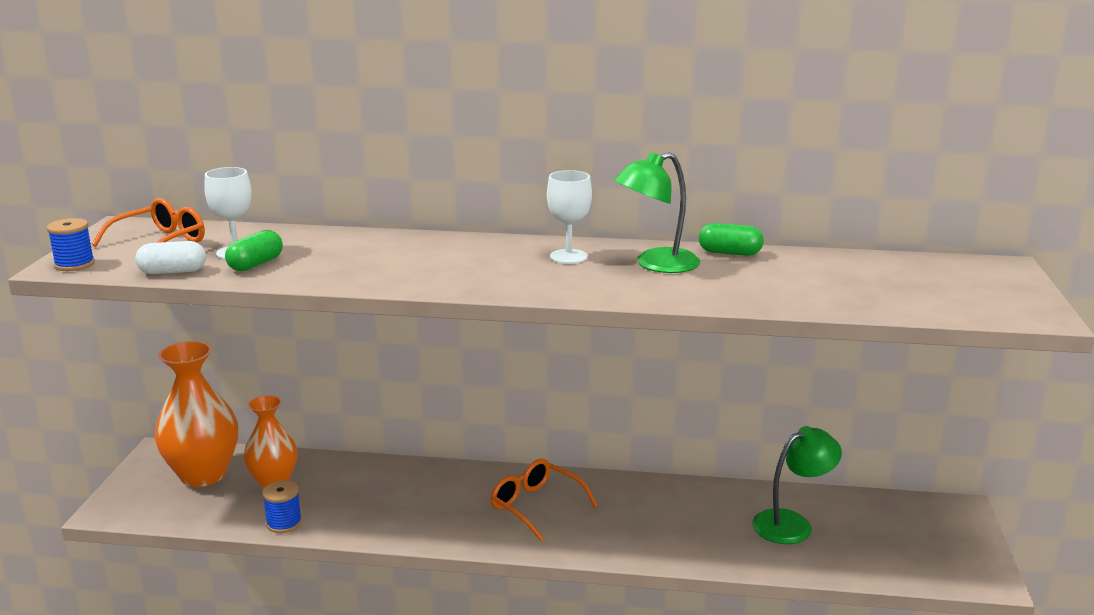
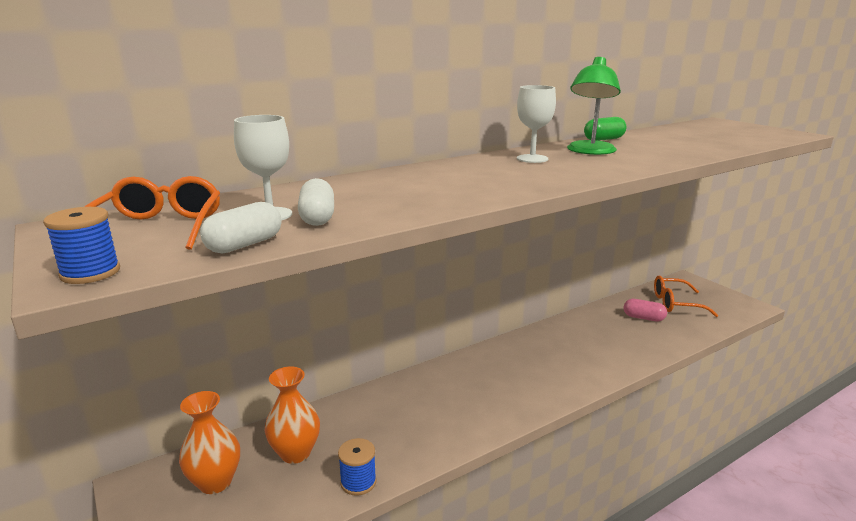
camera: 40 degrees left, 0 degrees up
(203, 474) = (215, 482): orange vase -> orange vase, size x0.65
(256, 264) = (317, 217): green capsule -> white capsule
(536, 506) = (511, 372): orange glasses -> orange glasses (675, 303)
(792, 523) = (643, 318): green lamp -> pink capsule

